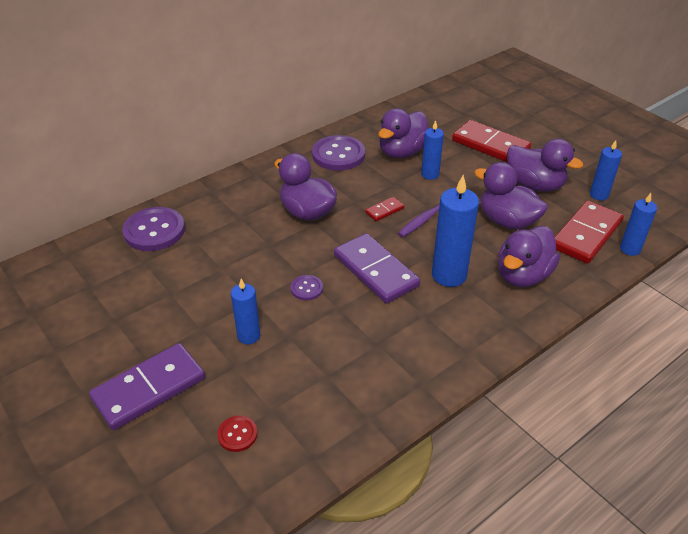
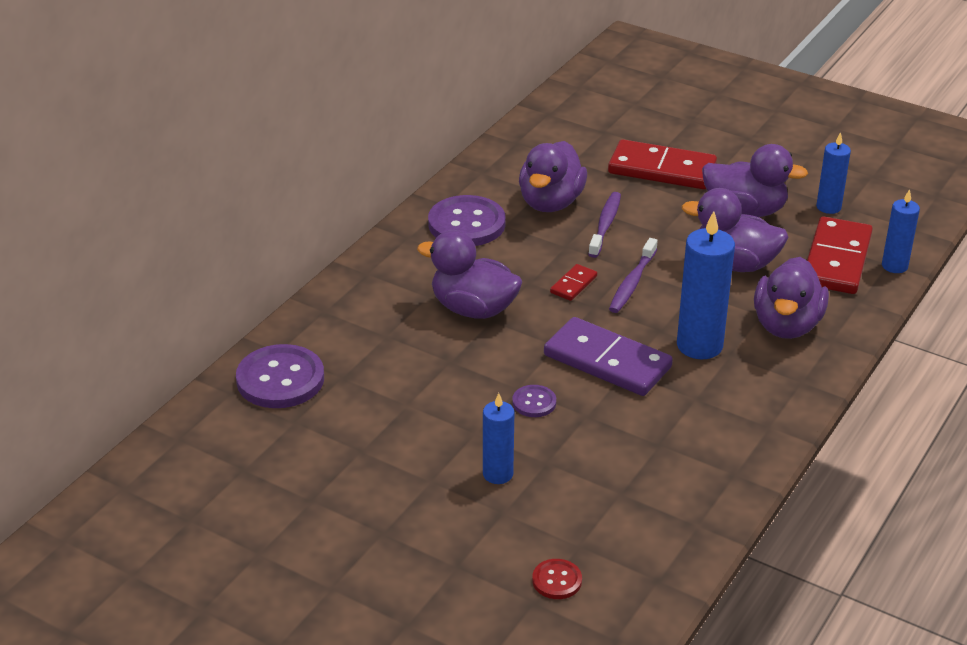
camera: 20 degrees left, 5 degrees down
(149, 389) = (415, 562): purple domino -> none
(430, 174) = (605, 225): blue candle -> purple toothbrush

